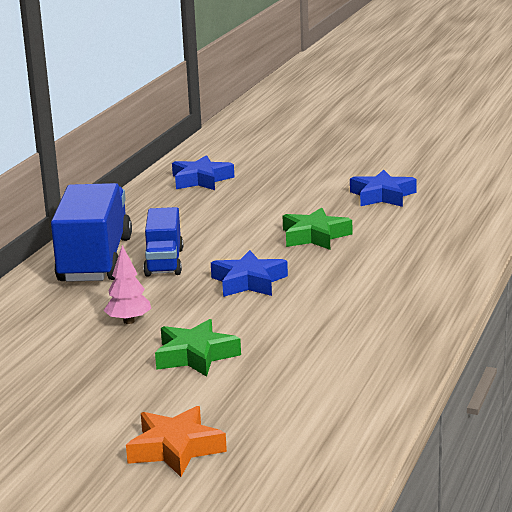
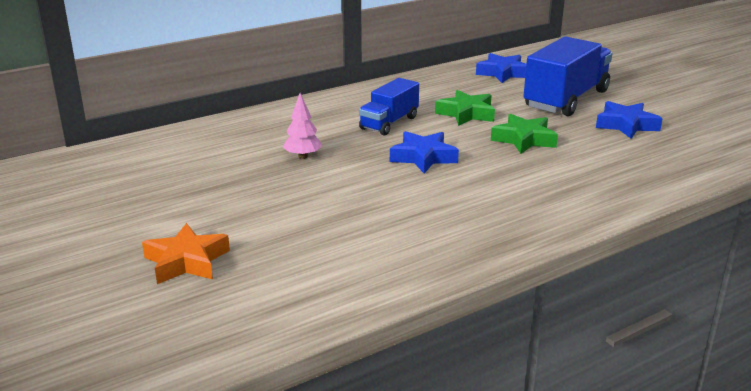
camera: 35 degrees right, 5 degrees up
(95, 260) = (348, 107): blue truck -> blue truck (566, 99)
(195, 356) = (305, 198): green star -> green star (466, 114)

